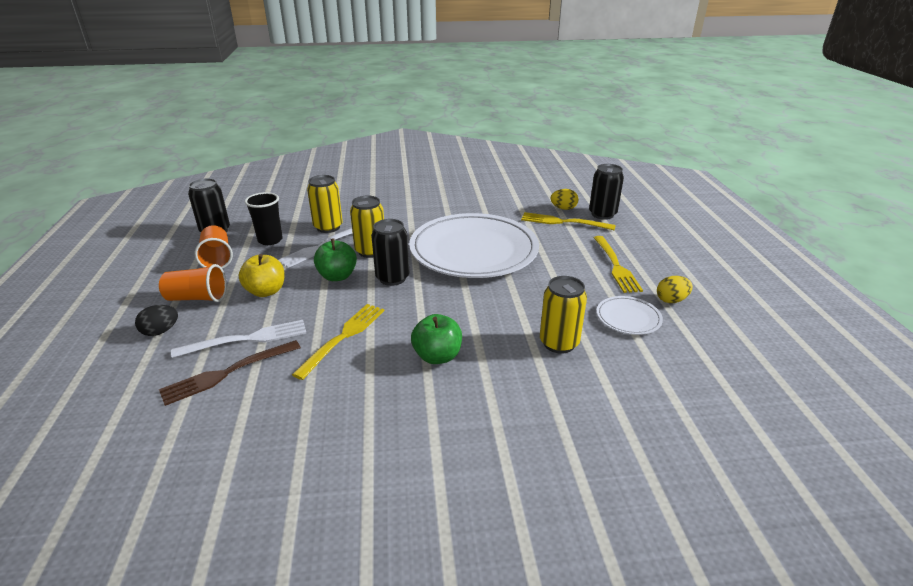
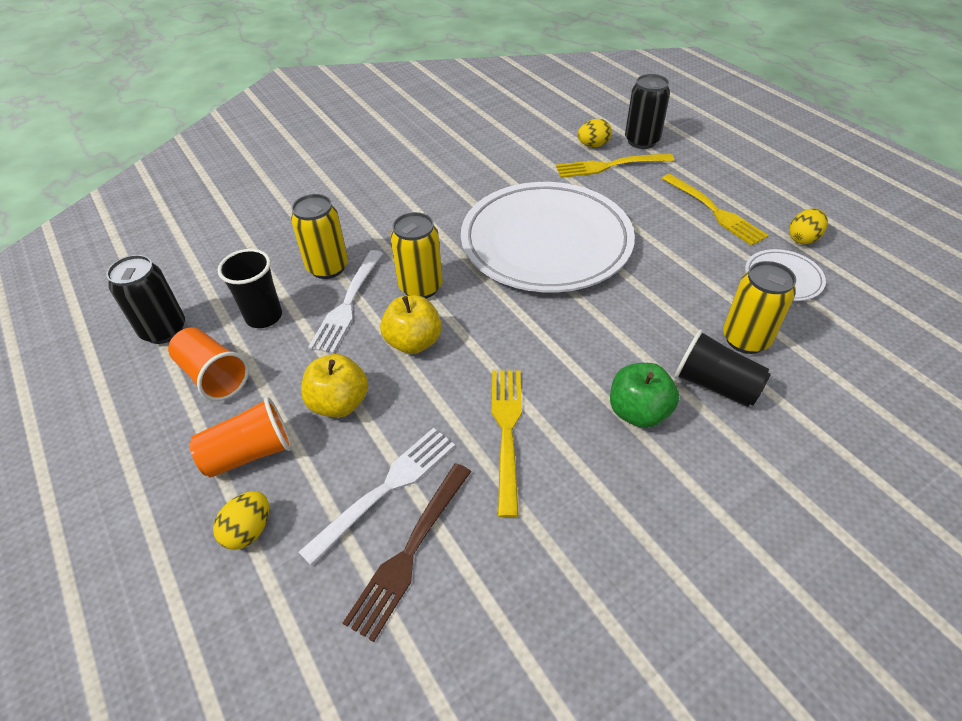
camera: 25 degrees left, 15 degrees up
(160, 331) = (249, 530): black egg -> yellow egg
(337, 276) = (413, 342): green apple -> yellow apple
(392, 278) = (486, 319): black can -> none
(507, 360) = (715, 385): none -> black cup

